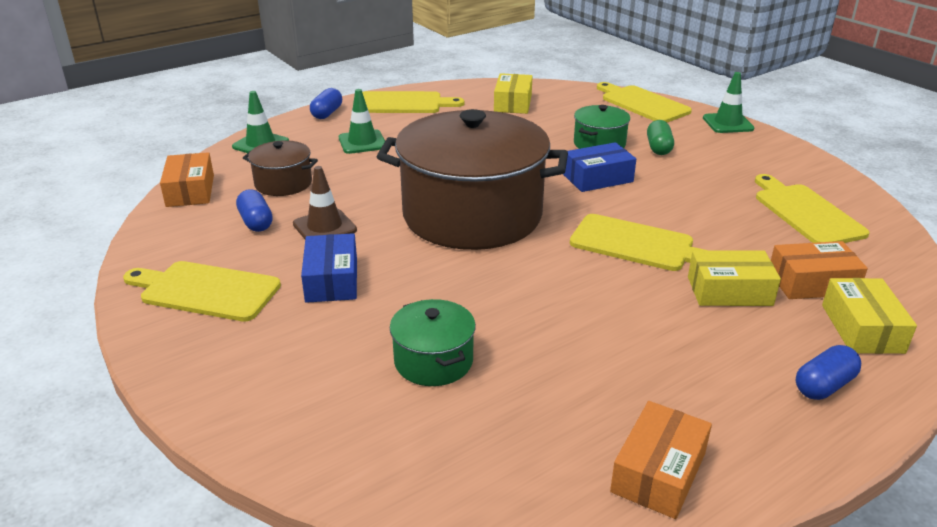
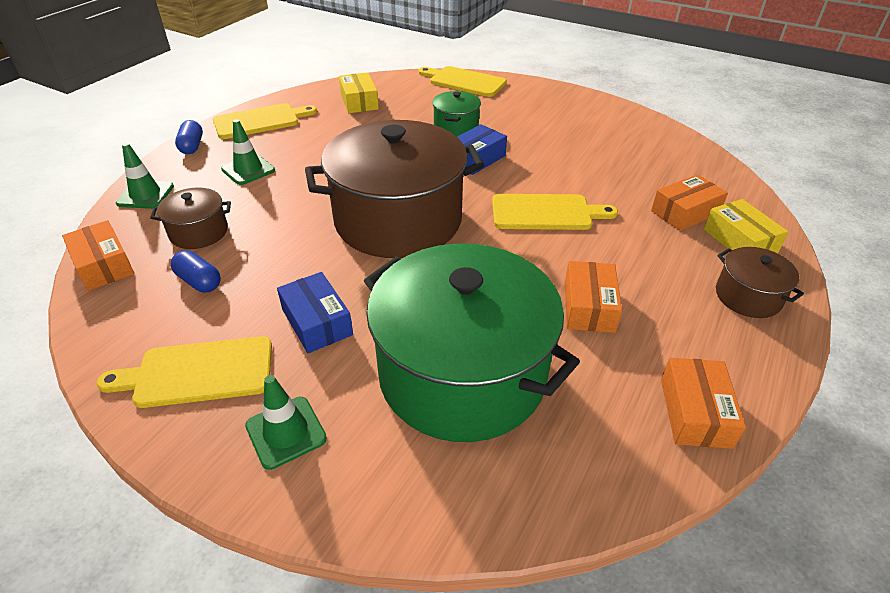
camera: 25 degrees left, 10 degrees up
(324, 227) = (272, 268): brown traffic cone -> none
(433, 361) = (462, 374): green pot -> green pot, size x2.29
(615, 341) = (589, 306): none -> orange box
(658, 148) = (503, 120): green capsule -> none
(728, 123) = (539, 87): green traffic cone -> green traffic cone (286, 432)
(729, 291) = (637, 236): yellow box -> none
(805, 213) = (642, 153): yellow cutting board -> none
(823, 385) = (748, 296): blue capsule -> brown pot

